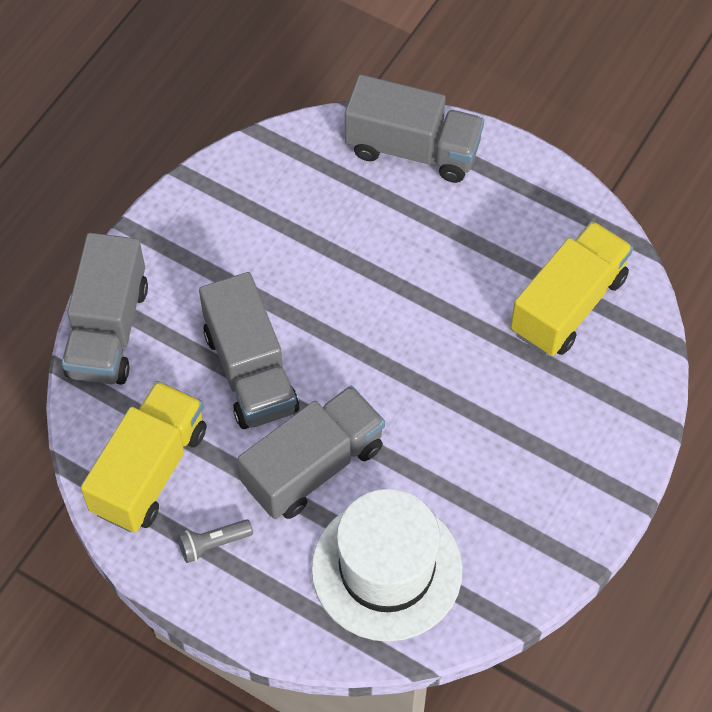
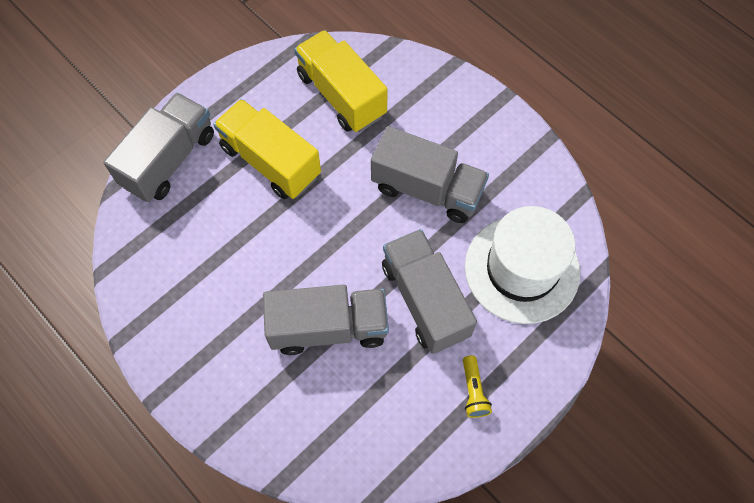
camera: 75 degrees left, 5 degrees up
(108, 330) = (253, 435): grey truck -> grey truck (427, 189)
(149, 470) = (396, 428): yellow truck -> yellow truck (270, 161)
(213, 544) = (473, 391): grey flashlight -> yellow flashlight

